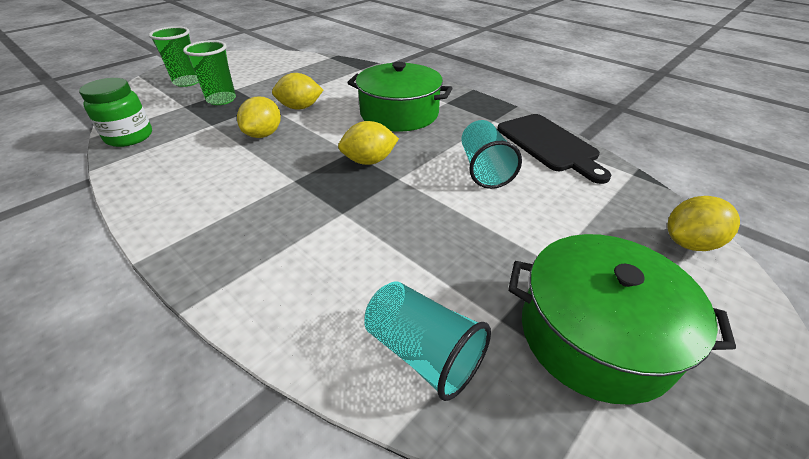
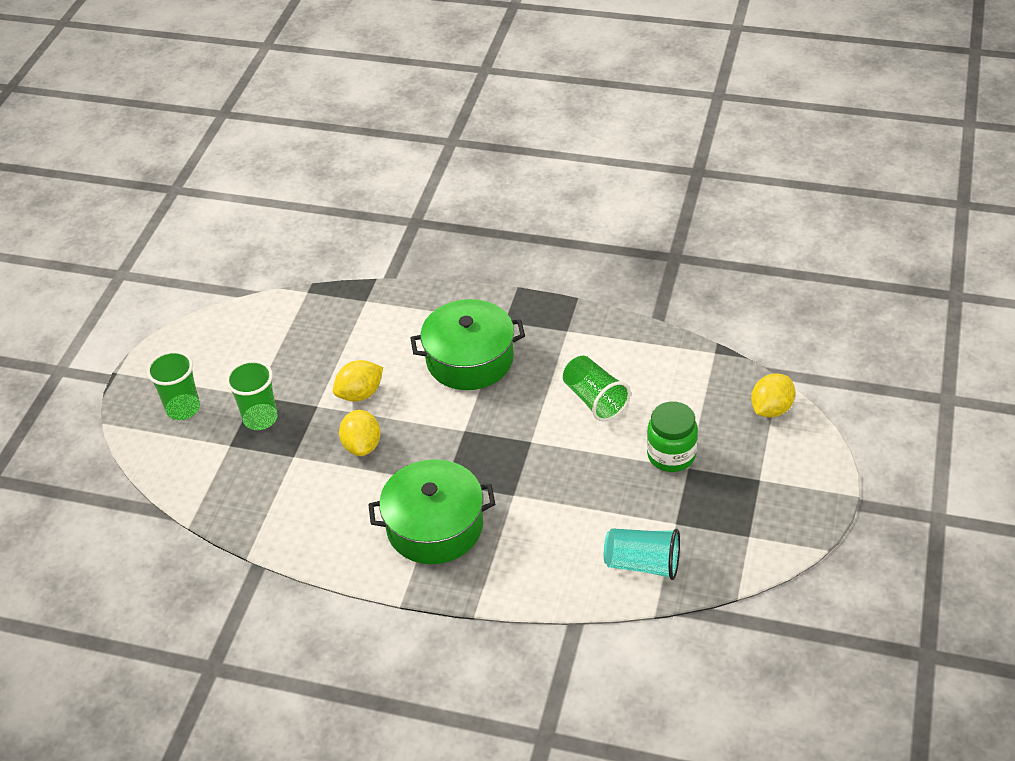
camera: 25 degrees left, 5 degrees up
(129, 137) = (230, 507): green jar -> green jar (671, 455)
(369, 161) = (491, 433): yellow lemon -> none
(484, 169) = (594, 400): turquoise cup -> green cup
(549, 145) = (634, 344): black cutting board -> none
(595, 334) = (733, 506): green pot -> green pot (435, 526)

